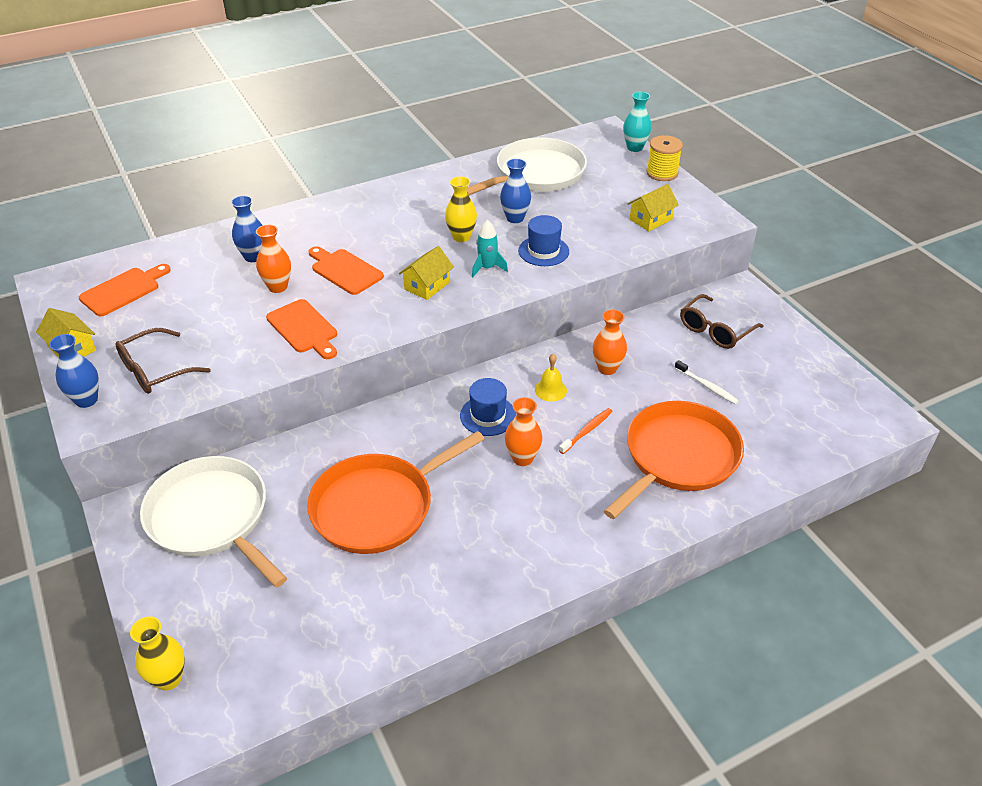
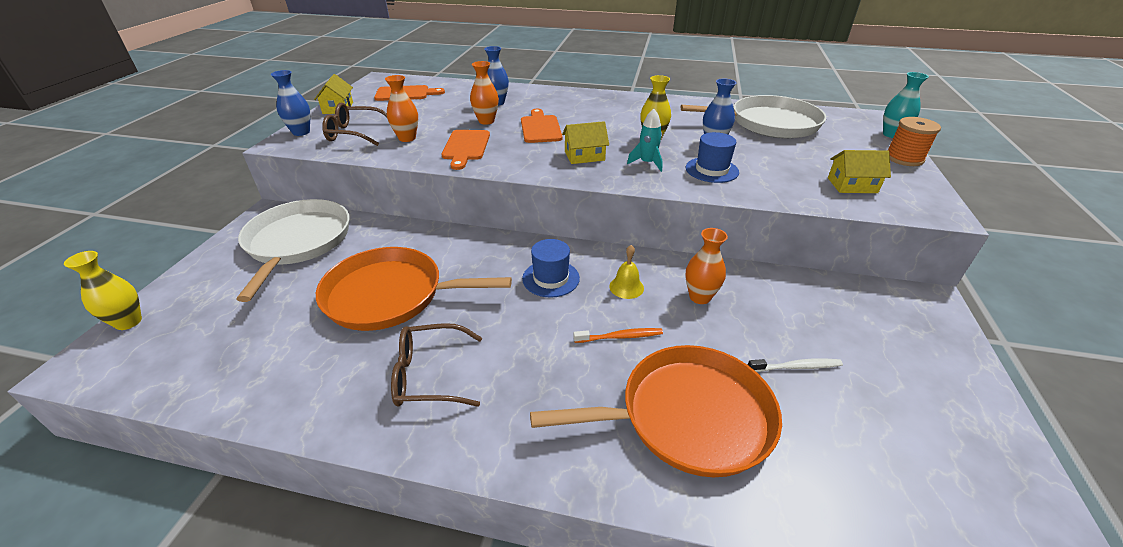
camera: 40 degrees right, 5 degrees down
(522, 458) = (537, 325): orange vase -> orange vase (407, 138)
(662, 173) = (904, 158): yellow spool -> orange spool
(707, 386) = (796, 367): white toothbrush -> white toothbrush turned 90 degrees counterclockwise
(715, 330) = (860, 321): brown glasses -> brown glasses (430, 375)

